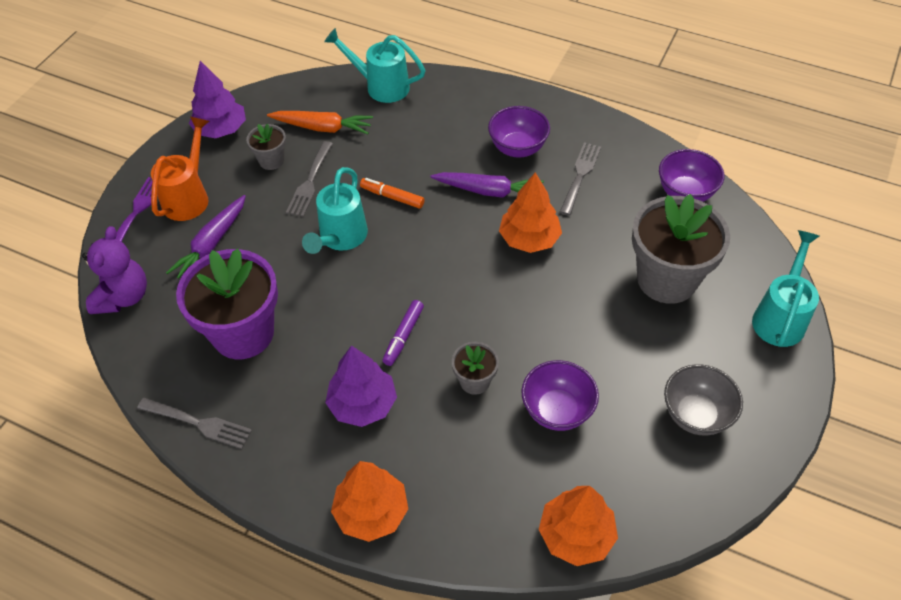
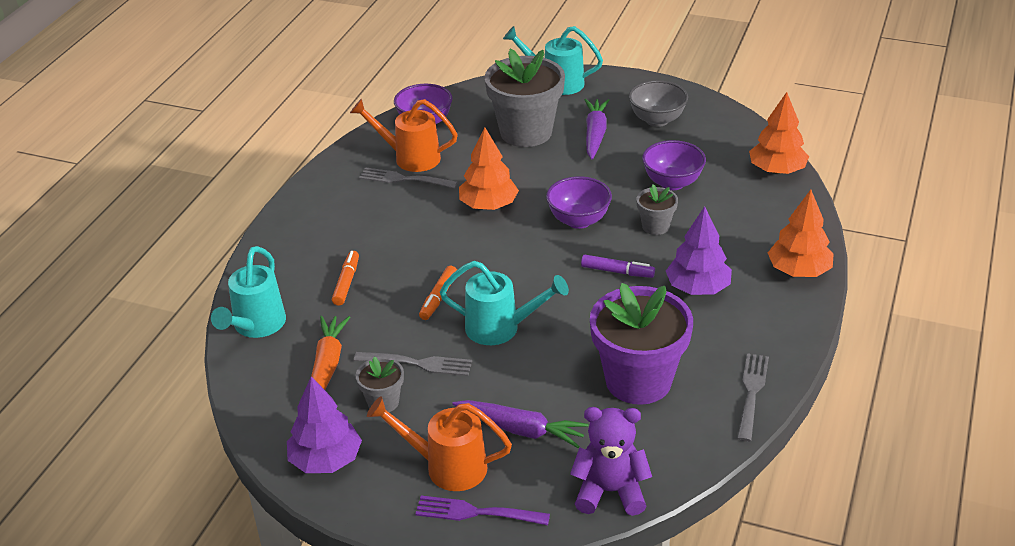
camera: 95 degrees left, 15 degrees down
(425, 137) = (346, 283): none -> orange marker
(488, 191) = (427, 233): purple carrot -> purple carrot (595, 134)
(517, 148) = (365, 219): purple bowl -> purple bowl (578, 220)
(618, 181) = (410, 158): none -> orange watering can

